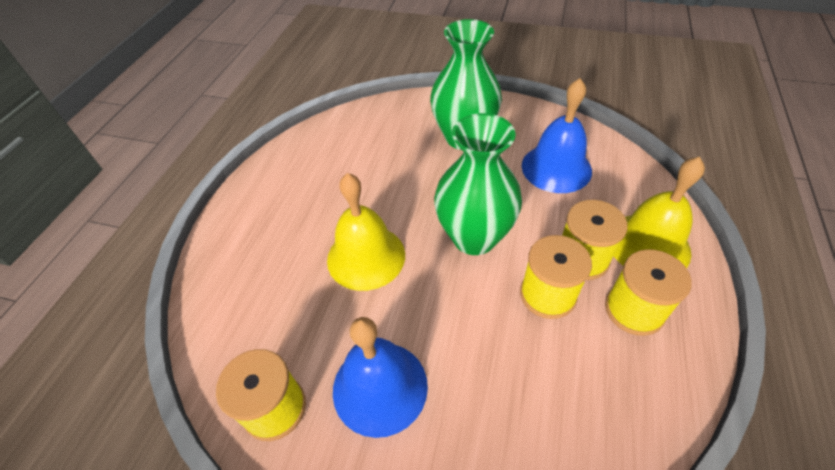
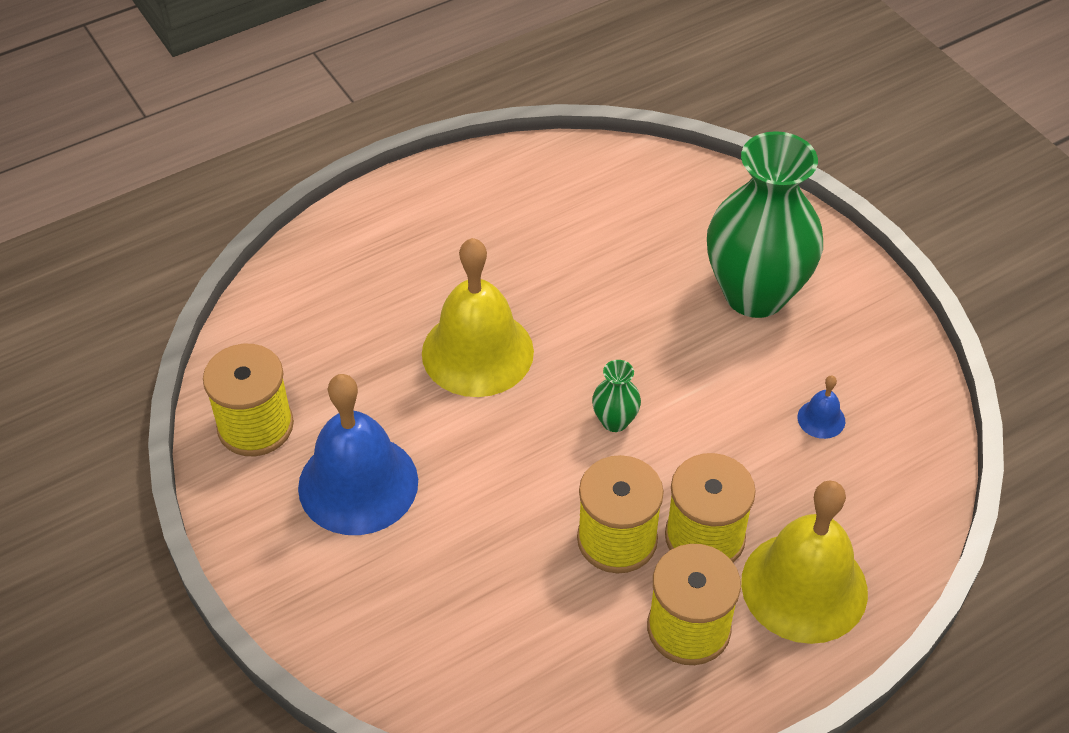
camera: 40 degrees right, 0 degrees up
(474, 237) = (615, 421): green vase -> green vase, size x0.40
(556, 168) = (821, 419): blue bell -> blue bell, size x0.41

